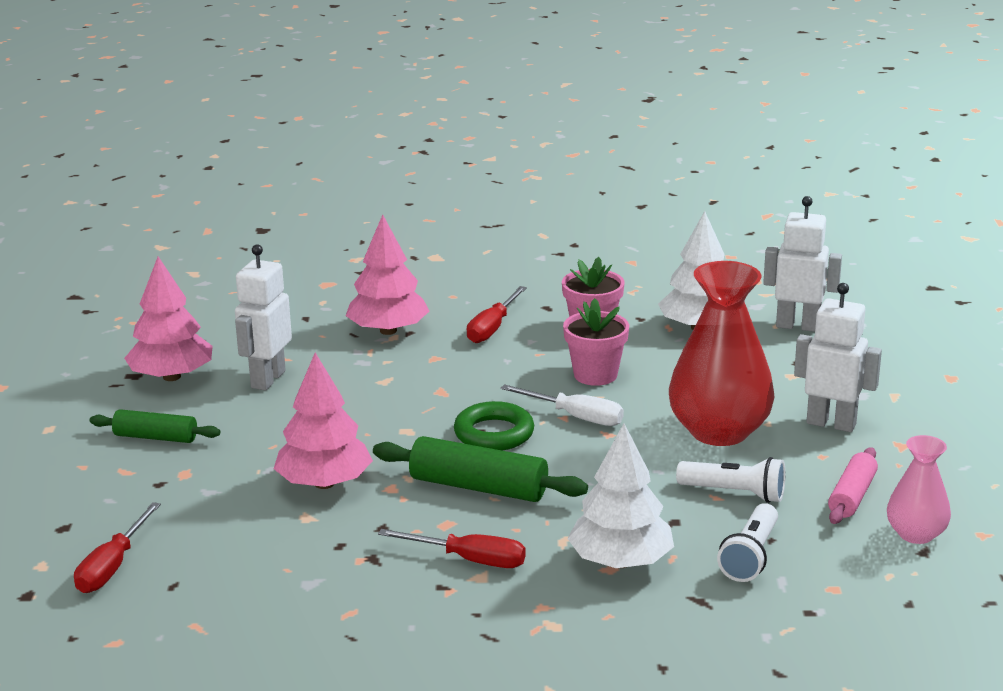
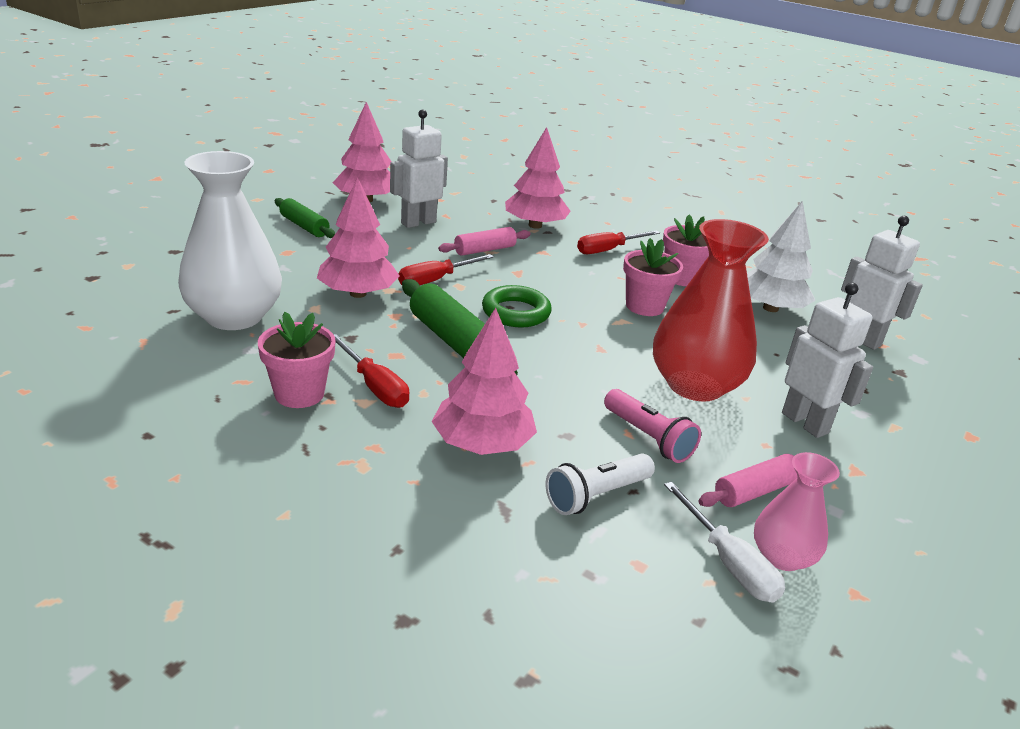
camera: 30 degrees right, 5 degrees up
(112, 566) = (161, 284): red screwdriver -> red screwdriver (435, 280)
(243, 562) = (234, 316): none -> white vase
(377, 381) = (485, 250): none -> pink rolling pin
(416, 598) = (299, 394): none -> pink flower pot
(576, 417) = (591, 327): white screwdriver -> white screwdriver (728, 562)
(621, 562) = (482, 444): white tree -> pink tree
(735, 493) = (648, 438): white flashlight -> pink flashlight

